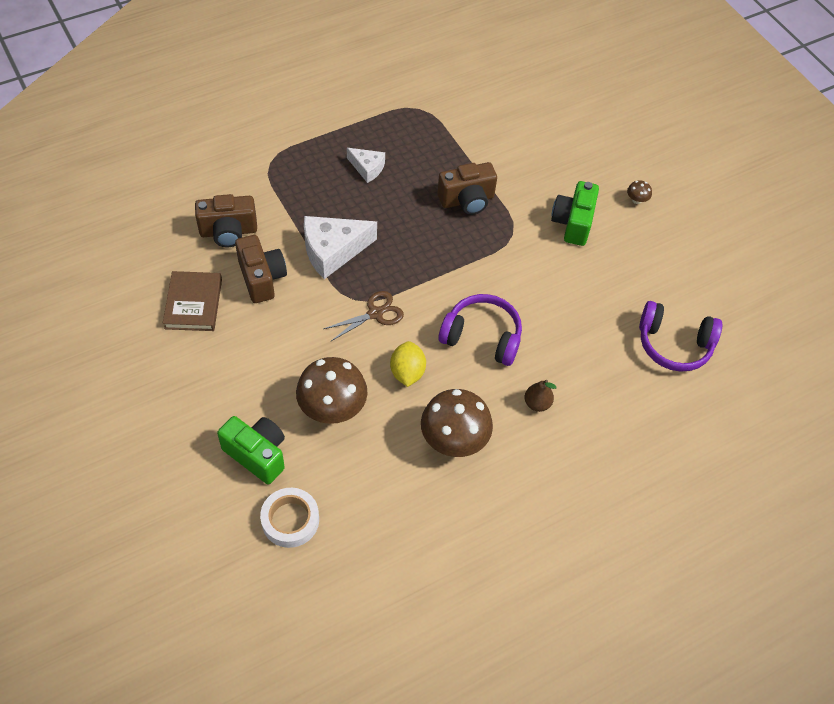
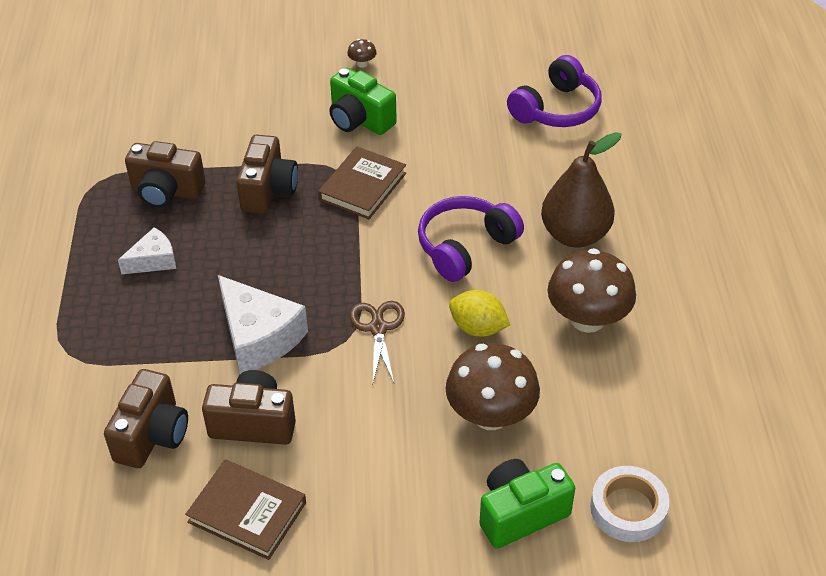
camera: 60 degrees left, 10 degrees down
(333, 251) = (258, 337): white cheese -> white cheese turned 45 degrees counterclockwise
(432, 147) = (166, 191): none -> brown camera
(505, 252) = (363, 186): none -> brown book
(537, 403) = (575, 235): brown pear -> brown pear, size x2.10

